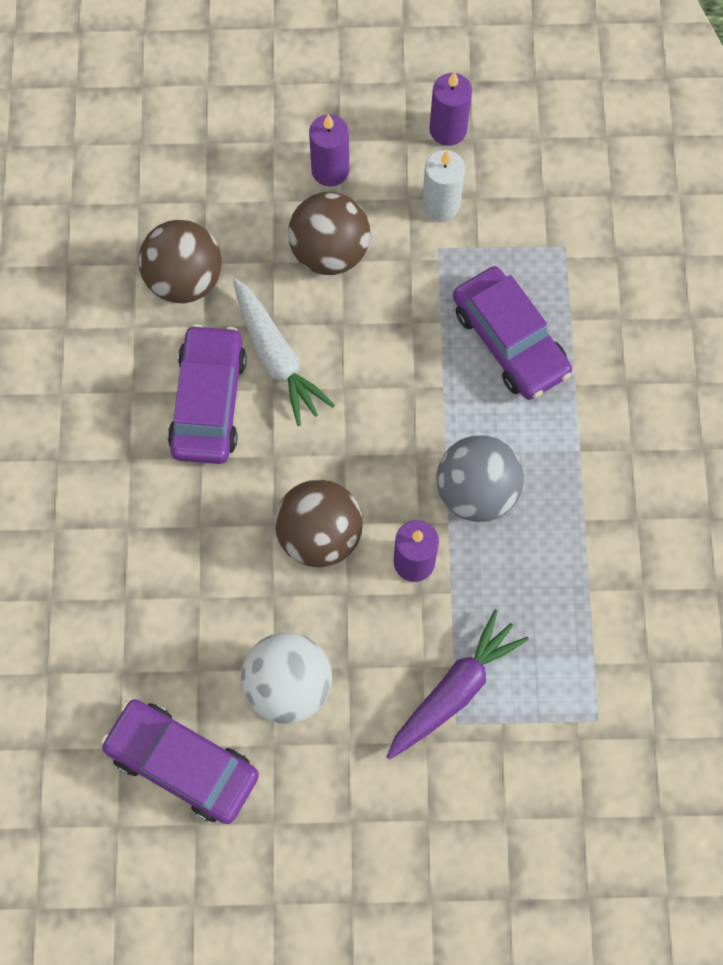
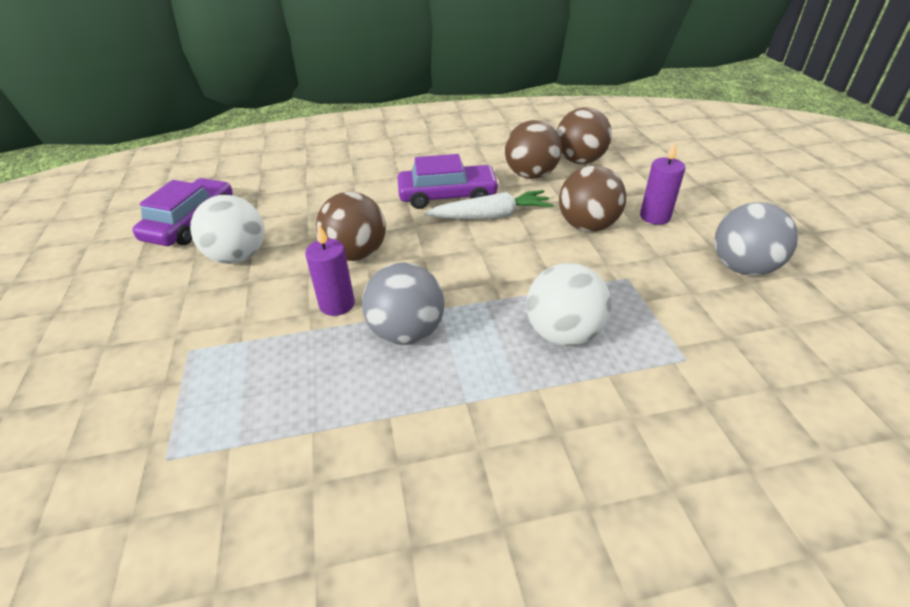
camera: 80 degrees right, 30 degrees down
(163, 204) = (579, 161): none -> brown ball
(276, 357) = (491, 216): white carrot -> white carrot turned 150 degrees counterclockwise
(441, 204) = (669, 274): white candle -> none
(448, 130) = (742, 268): purple candle -> grey ball
(454, 690) = (219, 344): purple carrot -> none
(510, 340) = (563, 333): purple car -> white ball

